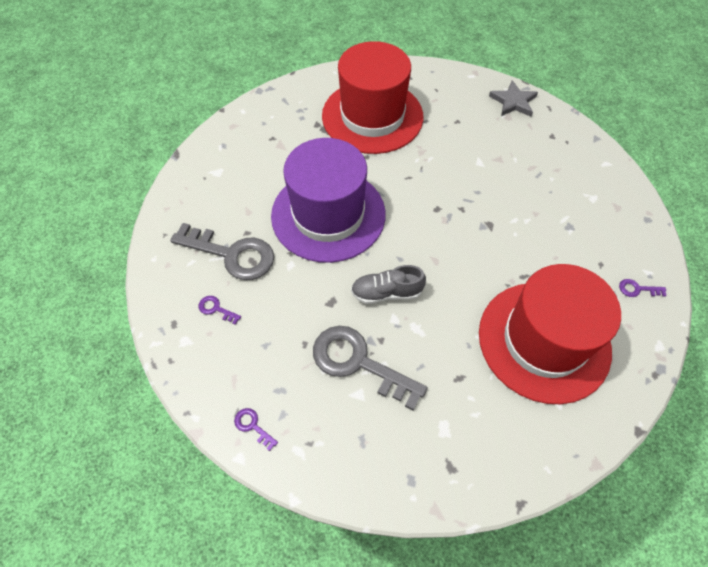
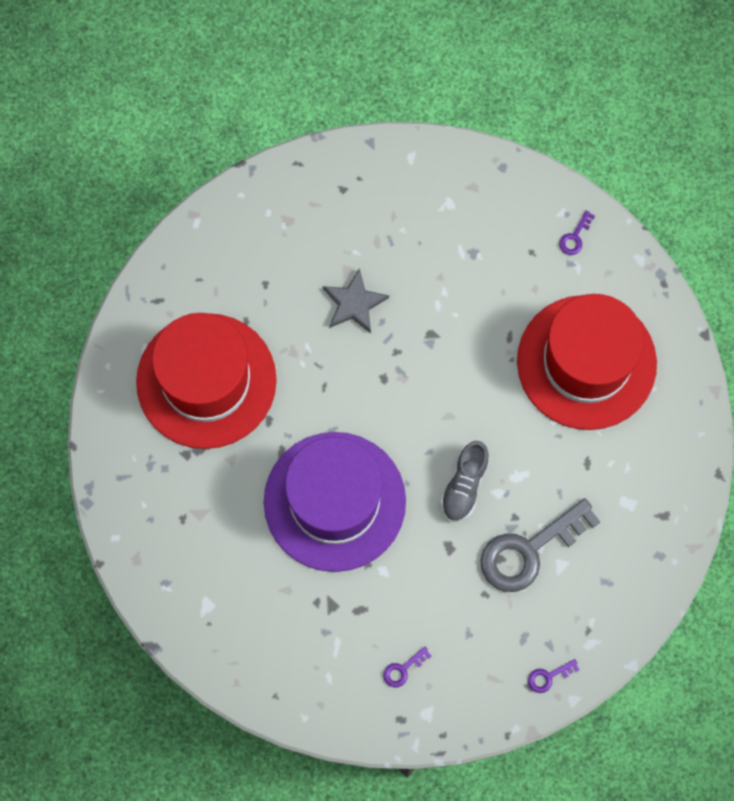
camera: 65 degrees left, 15 degrees up
(232, 254) = (339, 629): grey key -> none
(513, 101) = (267, 199): grey star -> grey star (354, 303)

